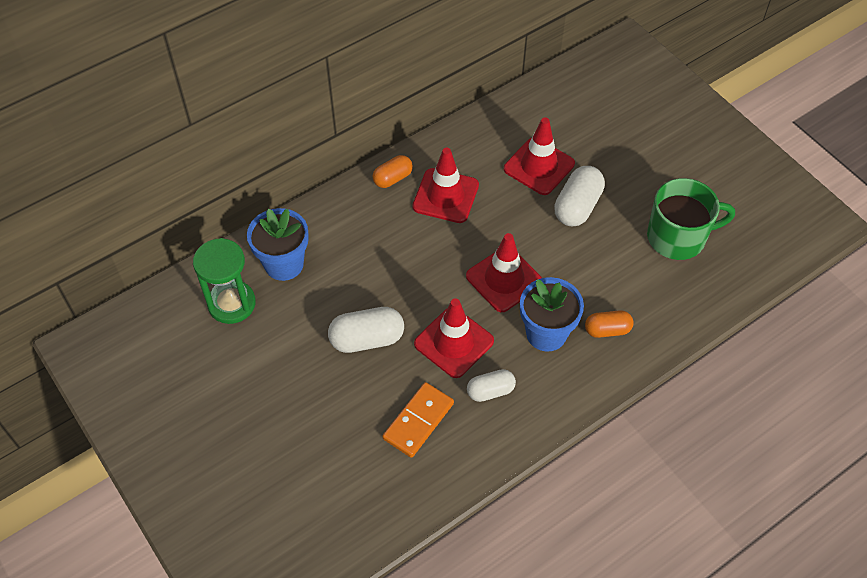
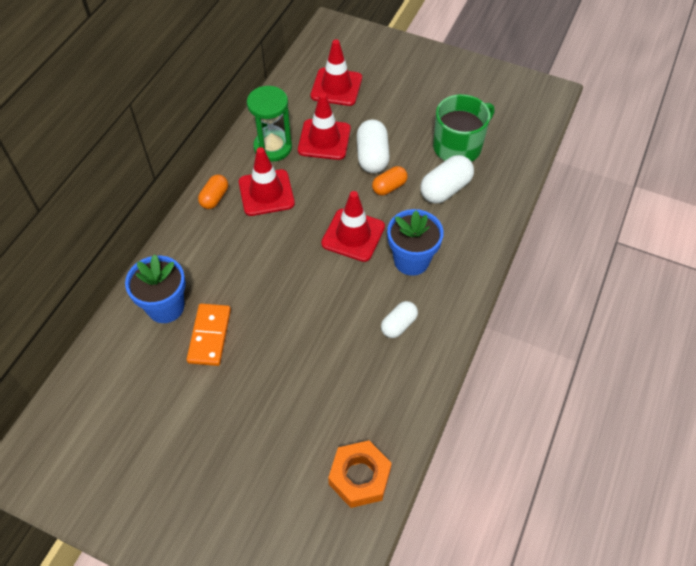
camera: 30 degrees left, 0 degrees up
(231, 303) = (139, 361): green hourglass -> green hourglass (273, 147)
(359, 514) = (359, 477): none -> orange nut
(367, 339) = (275, 333): white capsule -> white capsule (445, 189)
(418, 421) = (358, 377): orange domino -> orange domino (210, 336)
(454, 342) = (346, 302): red traffic cone -> red traffic cone (336, 87)
(607, 330) = (453, 236): orange capsule -> orange capsule (389, 187)

